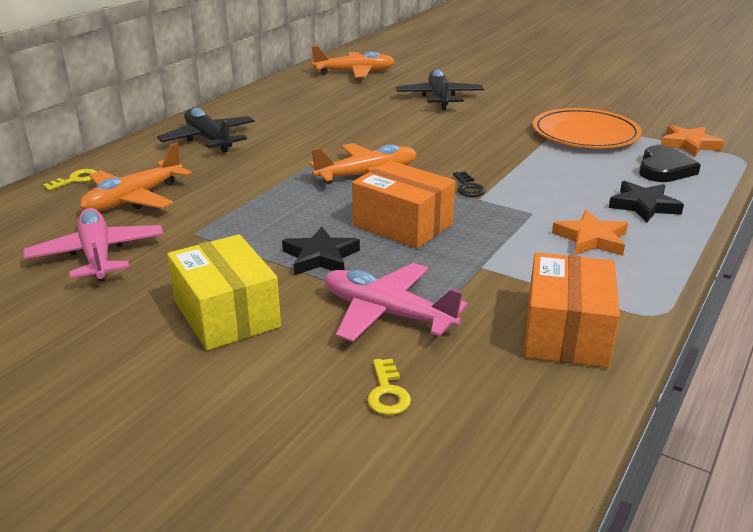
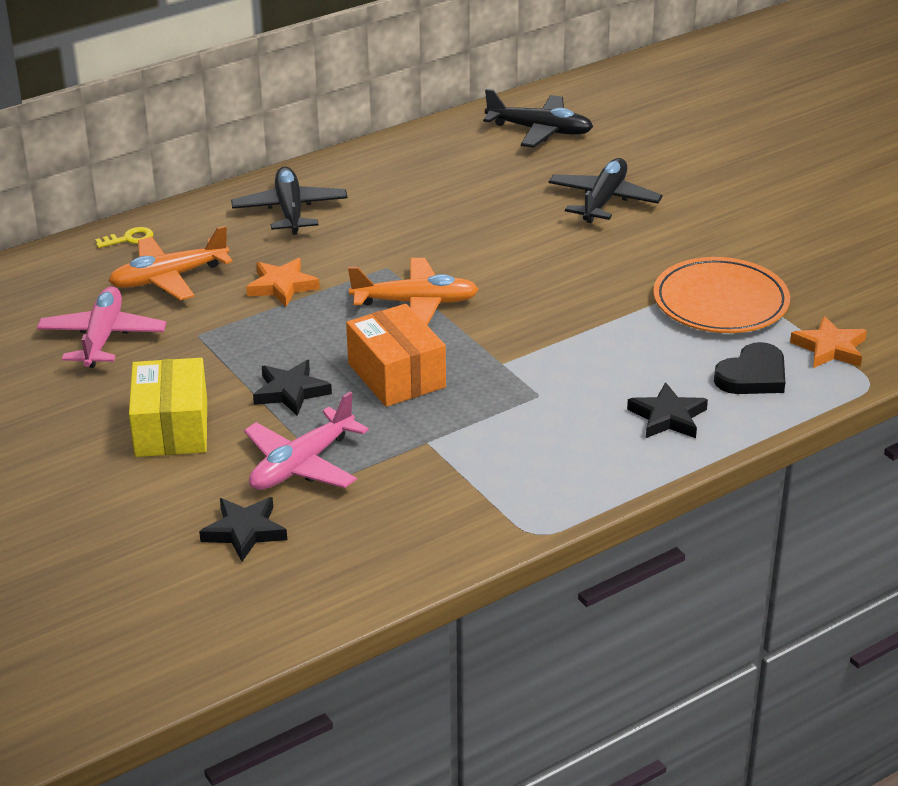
camera: 25 degrees right, 5 degrees up
(355, 72) = (540, 131): orange plane -> black plane
(387, 313) = (302, 465): pink plane -> pink plane turned 105 degrees counterclockwise
(387, 392) = (244, 532): yellow key -> black star
(468, 187) = (505, 346): black key -> none
(566, 333) = (436, 526): orange box -> none
(591, 239) = (565, 441): orange star -> orange star (282, 286)

